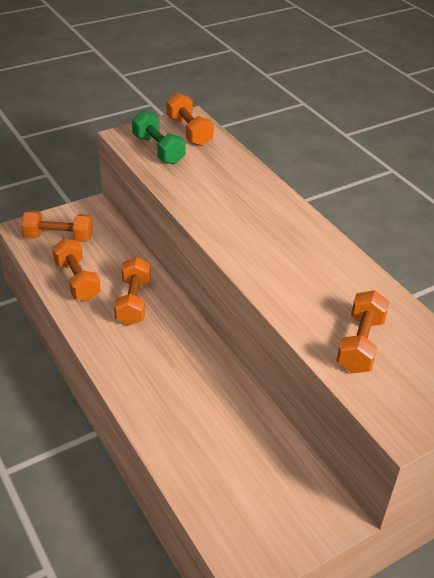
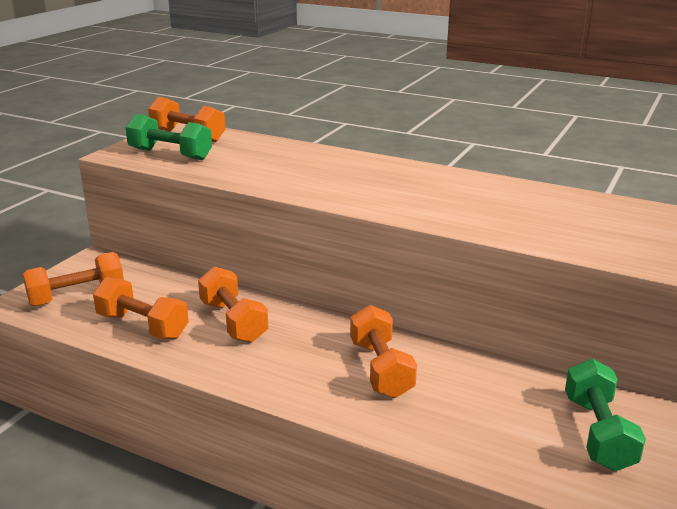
camera: 30 degrees left, 15 degrees down
(281, 509) = (598, 433): none -> green dumbbell
(360, 344) = (564, 227): orange dumbbell -> orange dumbbell (381, 369)

